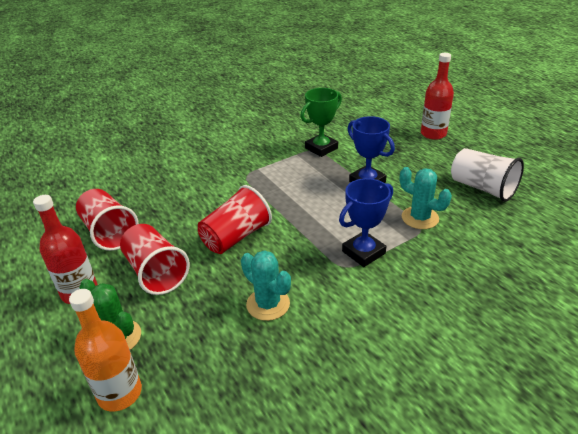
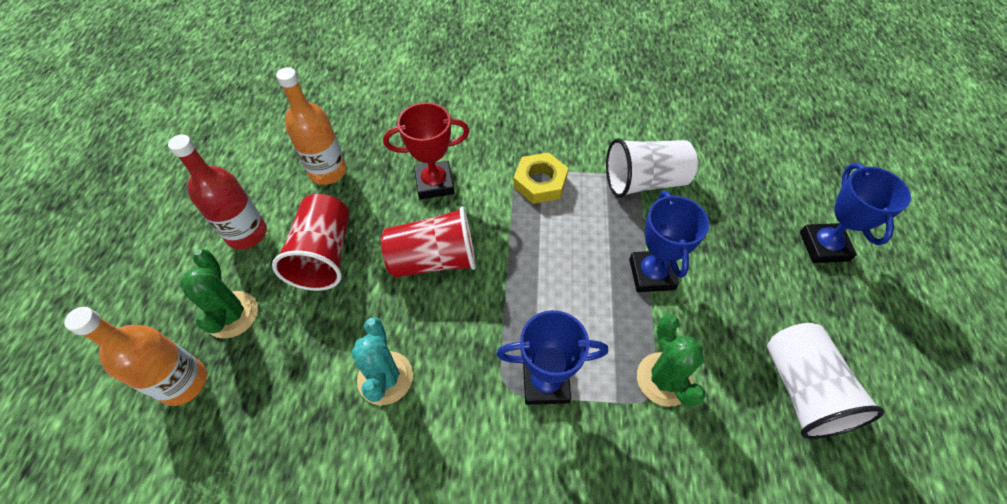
camera: 35 degrees right, 20 degrees up
(109, 232) = (328, 171): red cup -> orange bottle
(196, 204) = (434, 183): none -> red trophy
(263, 174) = (540, 182): none -> yellow nut
(321, 148) = (644, 182): green trophy -> white cup
(420, 218) = (664, 379): turquoise cactus -> green cactus
(433, 134) = (823, 246): red bottle -> blue trophy

